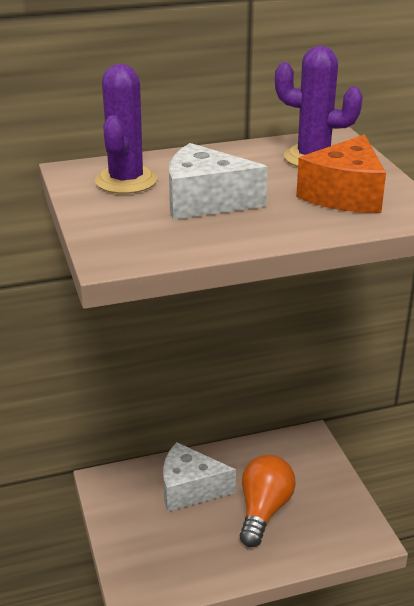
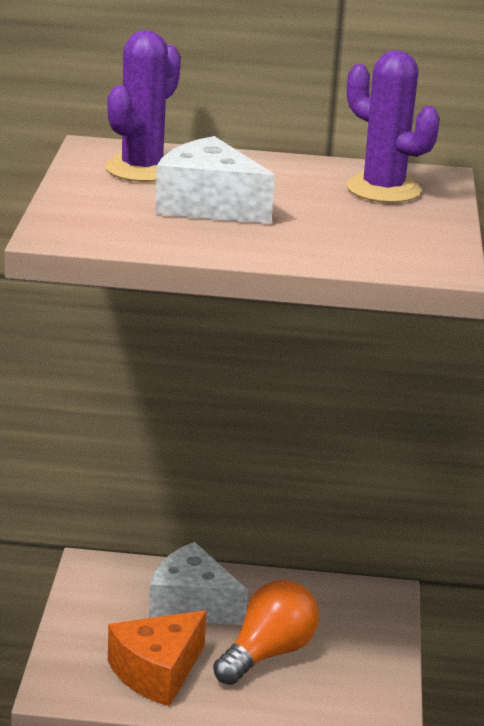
camera: 20 degrees right, 5 degrees down
(344, 195) = (375, 232): orange cheese -> orange cheese (157, 672)

